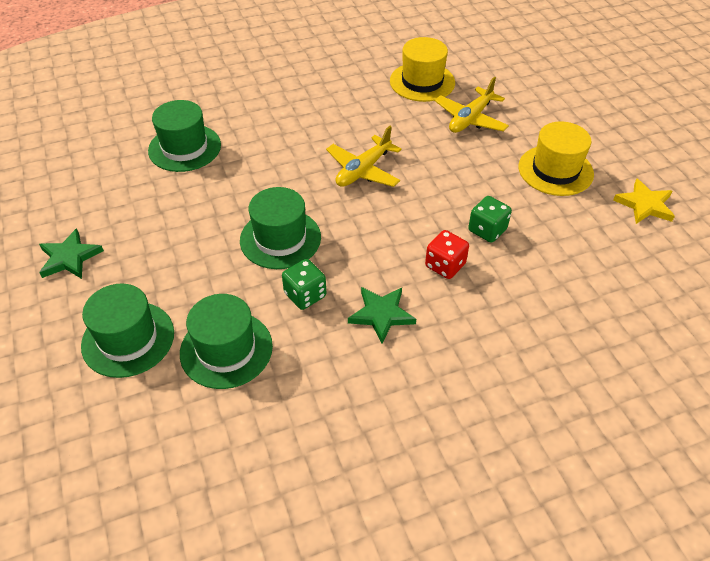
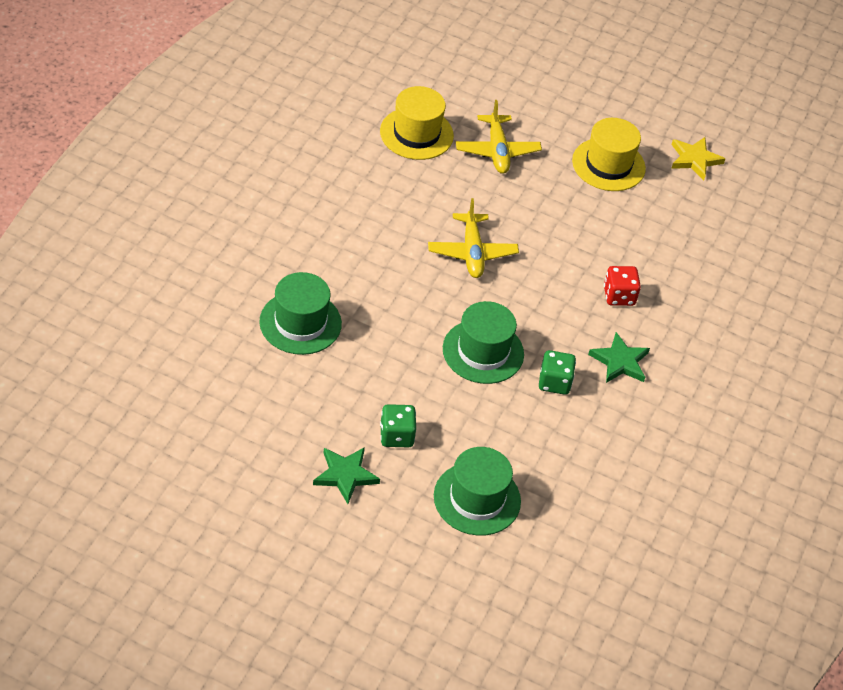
camera: 50 degrees left, 0 degrees up
(226, 349) = (552, 457): green hat -> none
(487, 230) = (616, 248): green dice -> green dice (396, 436)

